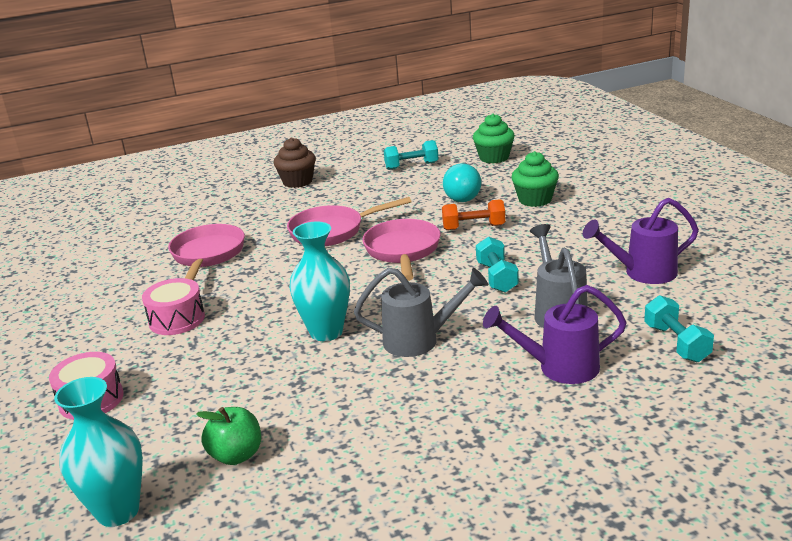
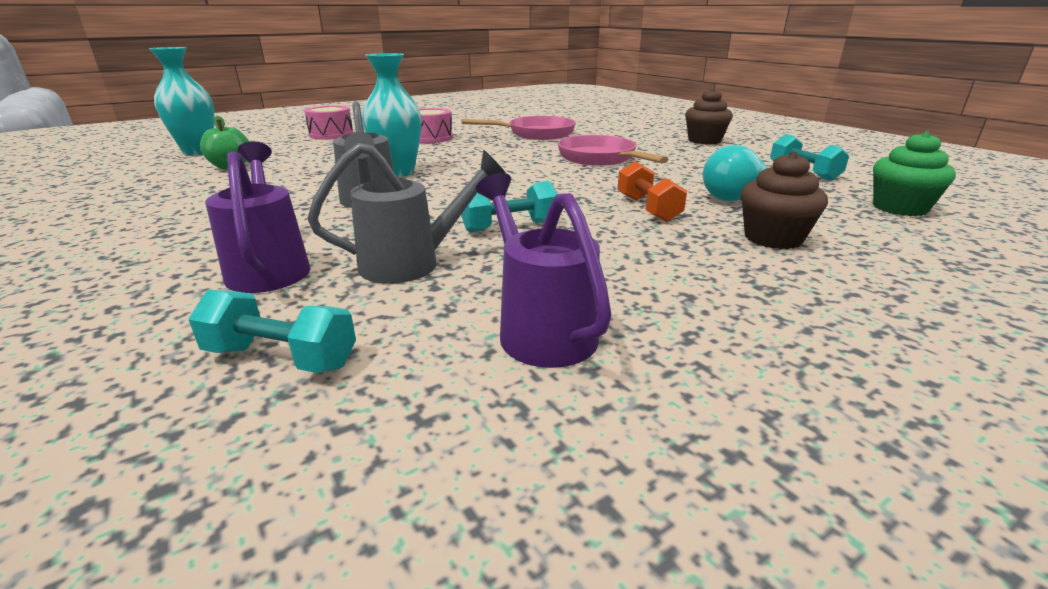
camera: 75 degrees right, 0 degrees up
(402, 251) = (566, 184): pink pan -> none
(535, 200) = (773, 238): green cupcake -> brown cupcake
(676, 343) = (281, 358): turquoise dumbbell -> turquoise dumbbell turned 45 degrees clockwise

